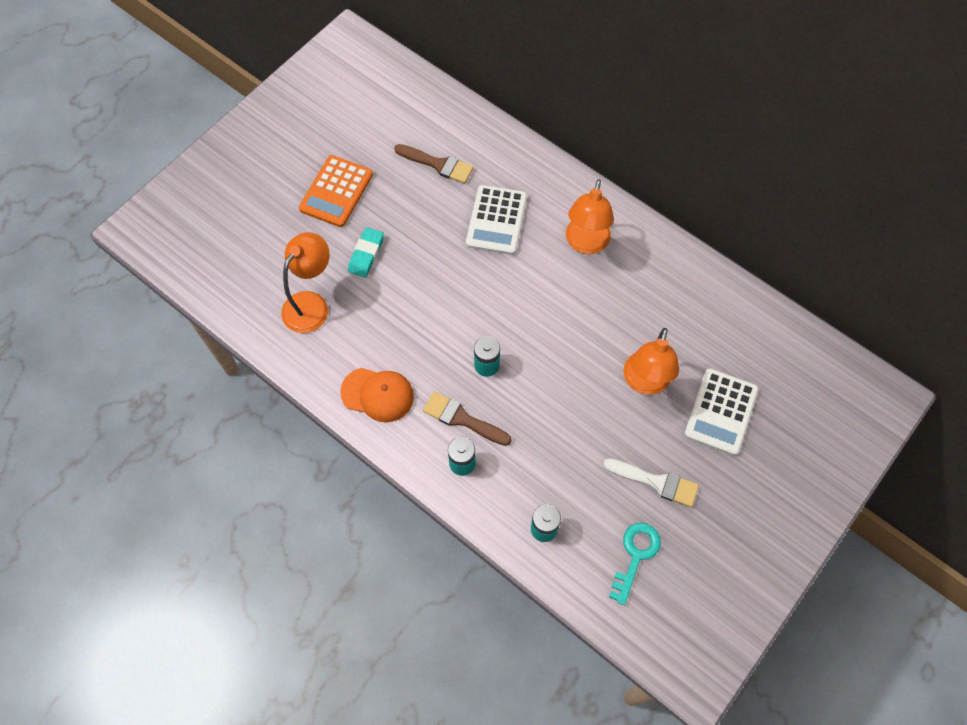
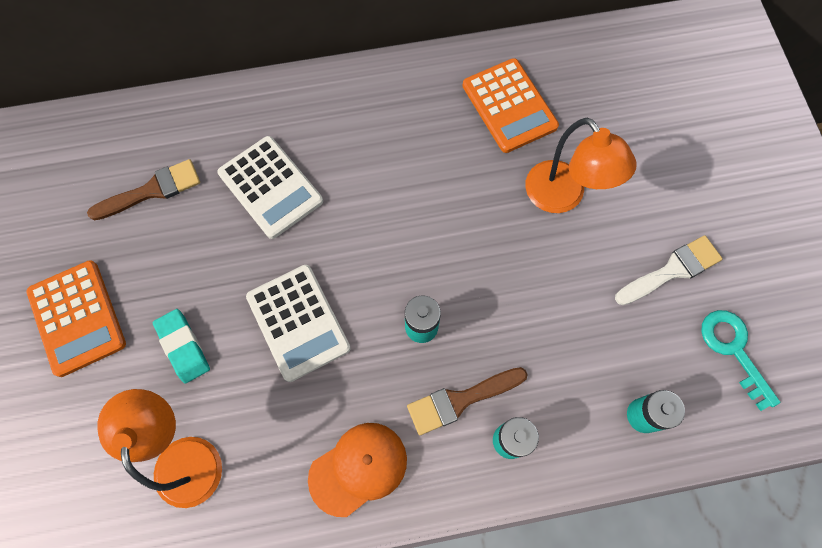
camera: 50 degrees left, 5 degrees up
(586, 244) = (373, 129): orange lamp -> none
(678, 306) = (509, 106): none -> orange calculator
(721, 412) = (644, 158): white calculator -> white calculator (298, 322)

